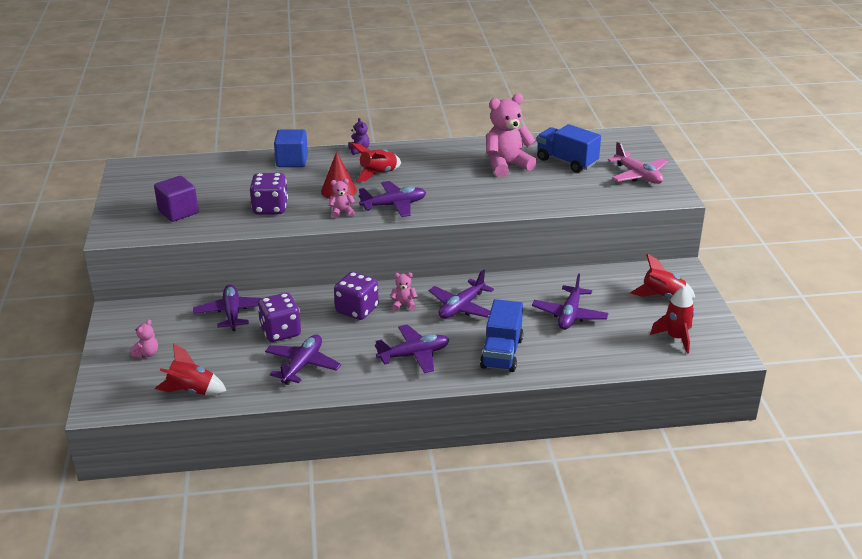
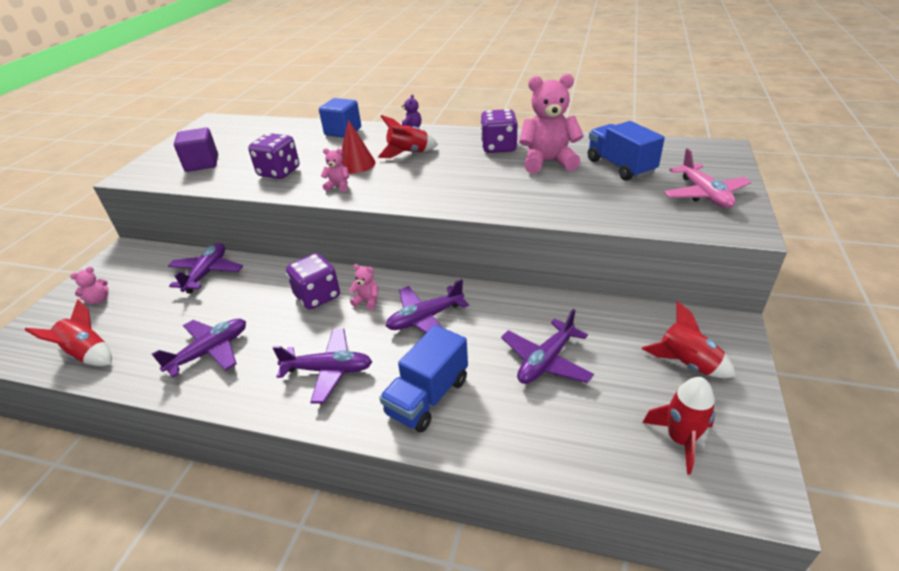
camera: 25 degrees right, 5 degrees up
(280, 332) = (227, 305): purple dice -> purple dice (498, 147)
(394, 205) = (395, 187): purple plane -> none

